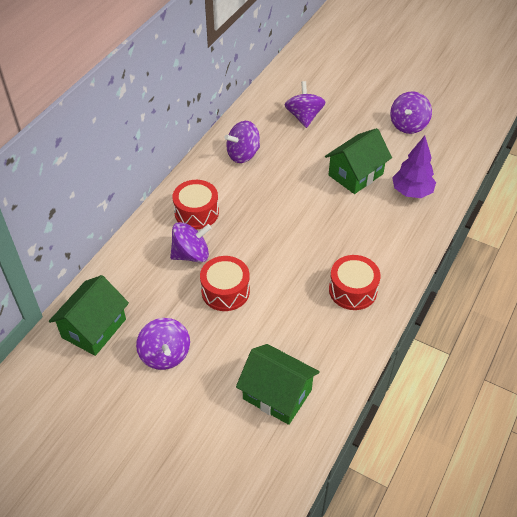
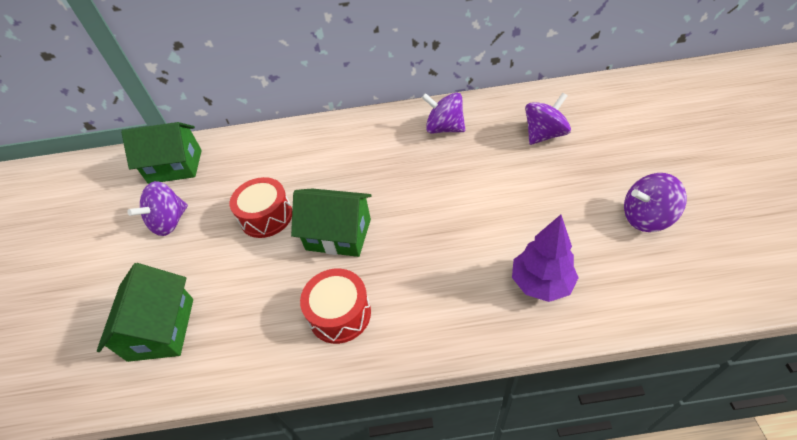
camera: 60 degrees right, 0 degrees up
(191, 254) = (293, 170): purple spinning top -> none
(196, 212) = (344, 144): red drum -> none
(355, 174) = (510, 218): green house -> green house (338, 234)

